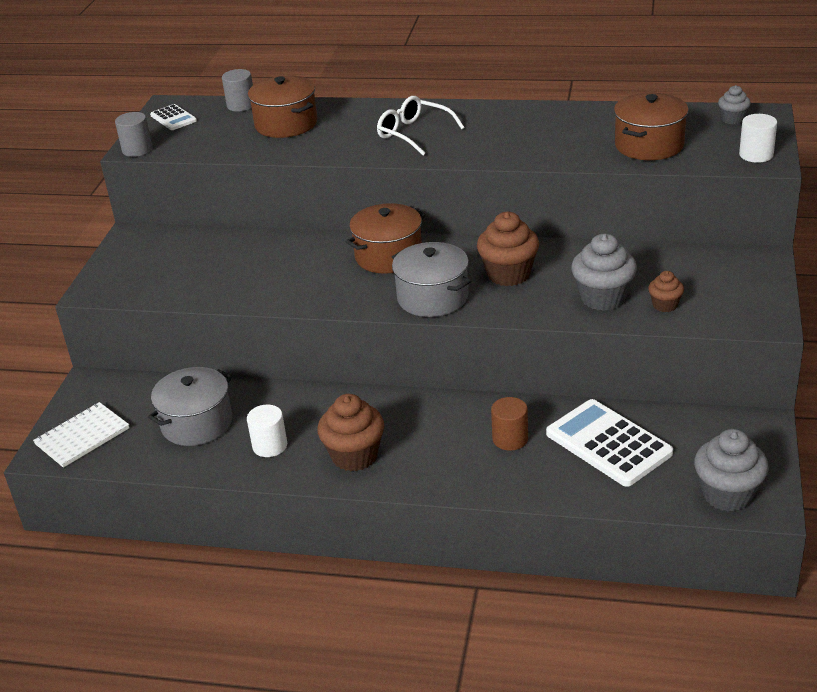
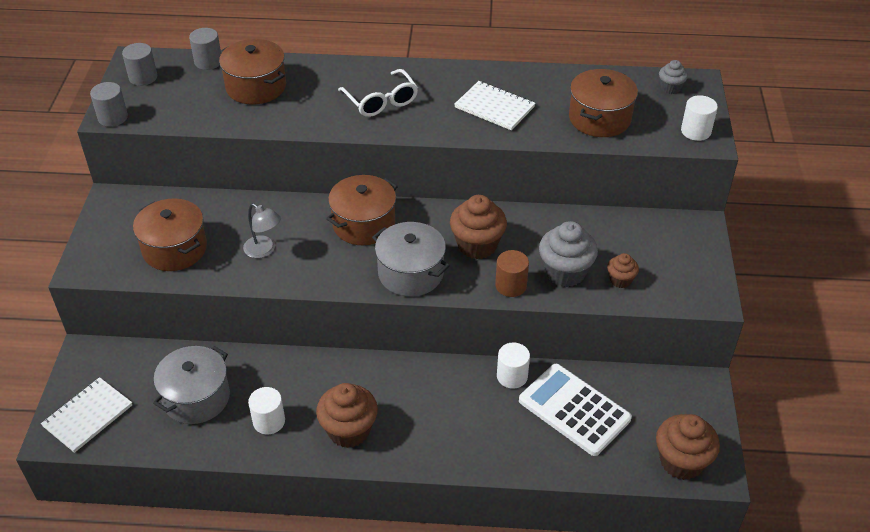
camera: 10 degrees left, 10 degrees up
(173, 118) = (143, 77): white calculator -> grey cylinder
(188, 276) = (175, 249): none -> brown pot
(280, 277) = (264, 250): none -> grey lamp
(414, 134) = (381, 101): white glasses -> white glasses turned 150 degrees counterclockwise
(510, 439) = (487, 407): brown cylinder -> brown cylinder (511, 285)
(535, 137) = (494, 107): none -> white notebook
(541, 411) = (512, 376): none -> white cylinder
(727, 494) = (681, 461): grey cupcake -> brown cupcake

